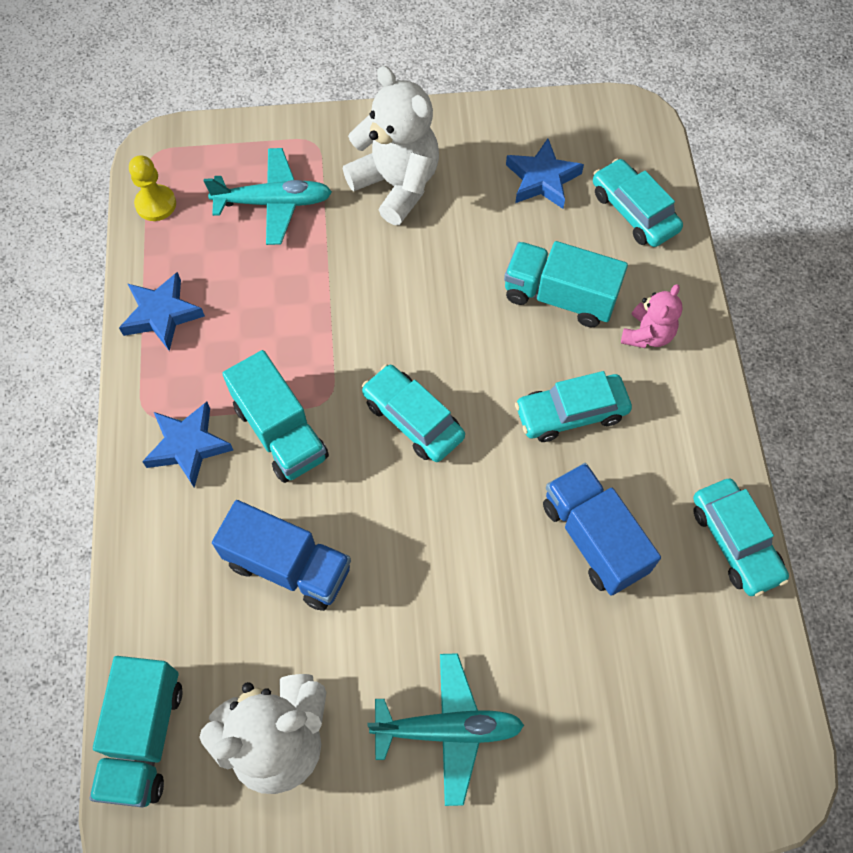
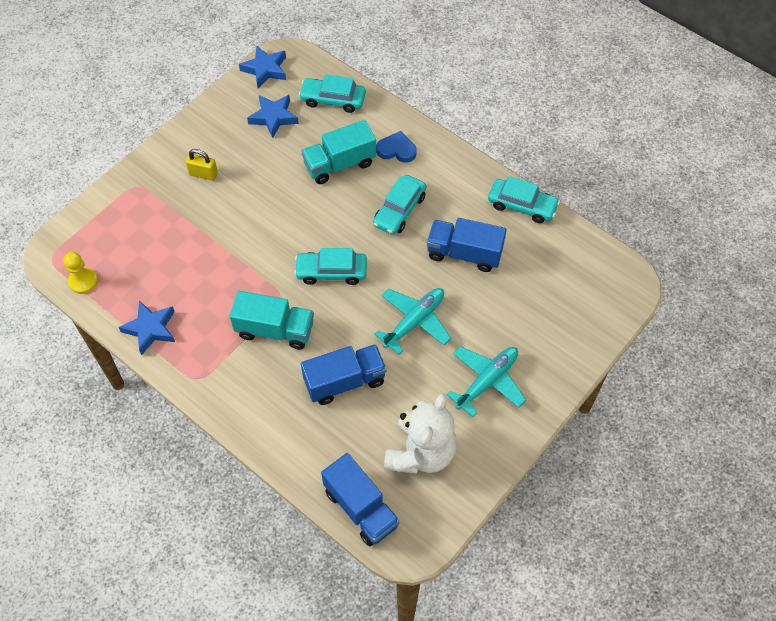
camera: 45 degrees left, 5 degrees down
(144, 737) = (361, 508): turquoise truck -> blue truck
(188, 446) = (236, 374): blue star -> blue star (265, 69)
(274, 203) = (148, 231): turquoise plane -> turquoise plane (414, 321)
(396, 185) = (203, 174): white teddy bear -> yellow padlock
(647, 334) = (396, 150): pink teddy bear -> blue heart

